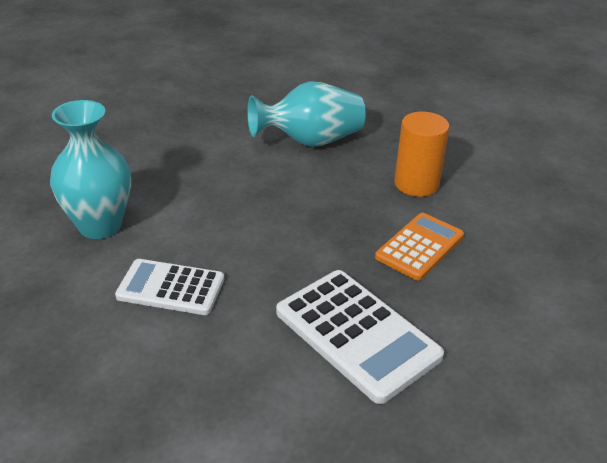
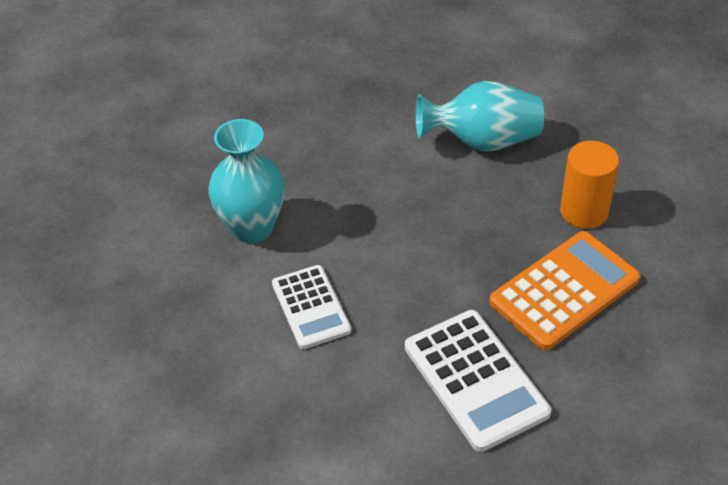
camera: 15 degrees right, 10 degrees up
(171, 288) = (311, 307): white calculator -> white calculator turned 135 degrees counterclockwise
(419, 247) = (564, 290): orange calculator -> orange calculator, size x1.51

